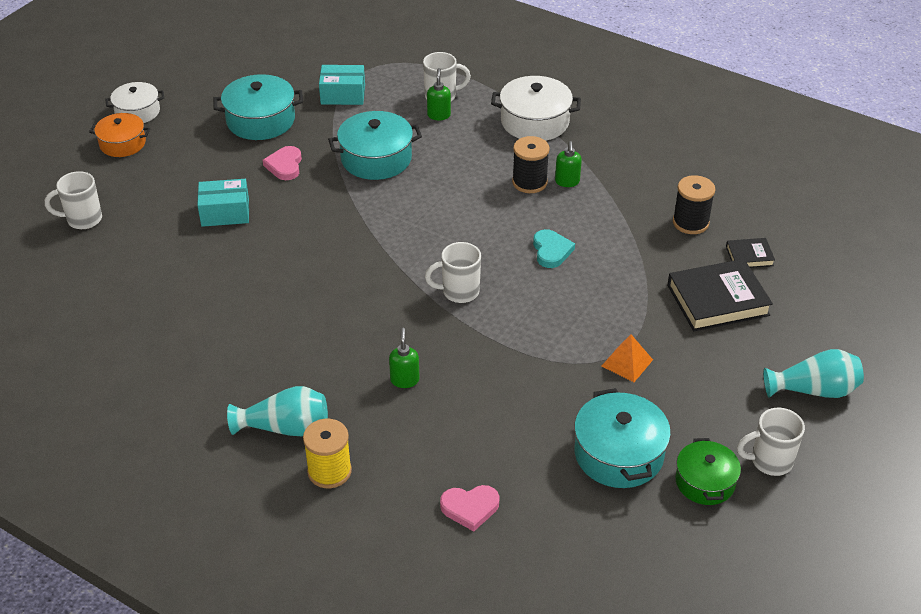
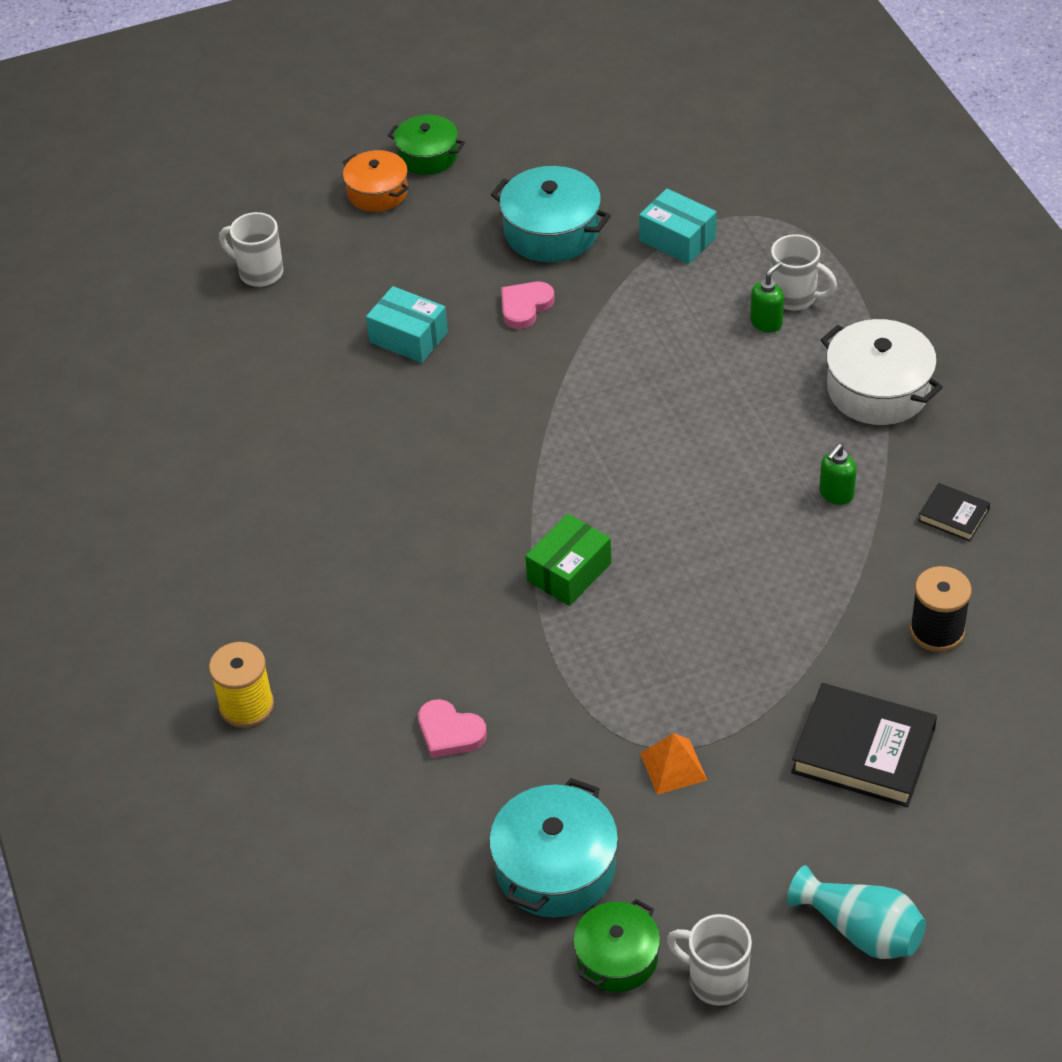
camera: 40 degrees right, 5 degrees up
(137, 112) = (427, 156): white pot -> green pot
(285, 427) = (247, 631): turquoise vase -> none
(376, 158) = (636, 348): turquoise pot -> none
(404, 380) = (413, 646): green soap dispenser -> none
(459, 292) = (569, 572): white mug -> green box
(470, 508) = (344, 831): pink heart -> pink heart (449, 732)
(529, 182) = (788, 471): black spool -> none
(551, 251) = (725, 577): turquoise heart -> none
(749, 256) = (966, 716): black book -> black book (953, 515)

